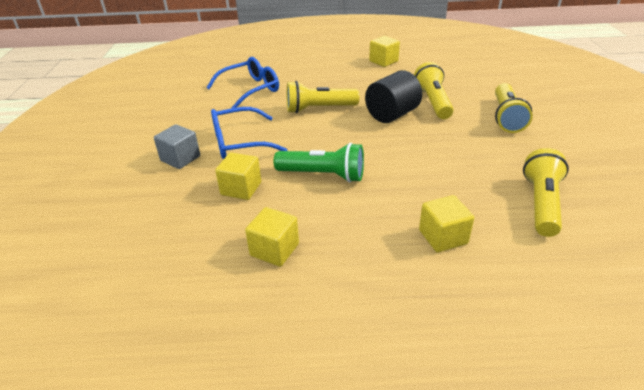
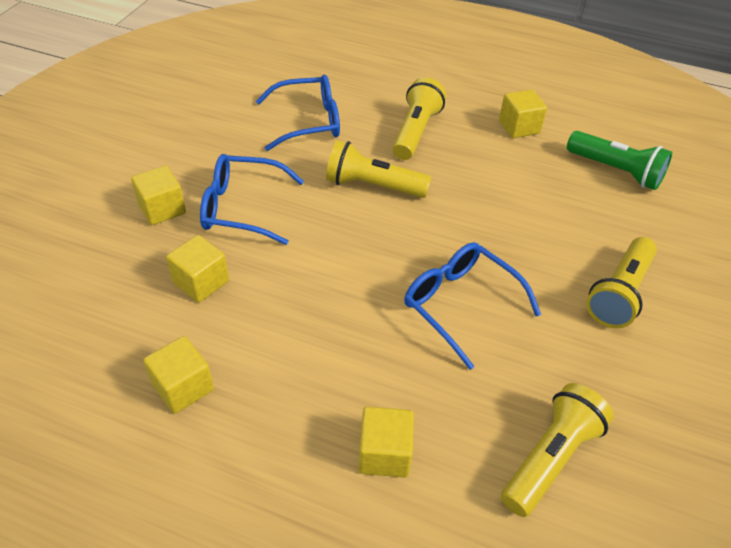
camera: 20 degrees right, 10 degrees up
(180, 158) = (162, 209): grey cube -> yellow cube
(323, 175) = (307, 298): green flashlight -> green flashlight (616, 171)
(392, 115) = (461, 230): black cylinder -> none
(422, 149) = (460, 305): none -> blue glasses
(433, 102) = (534, 228): yellow flashlight -> yellow flashlight (415, 132)

